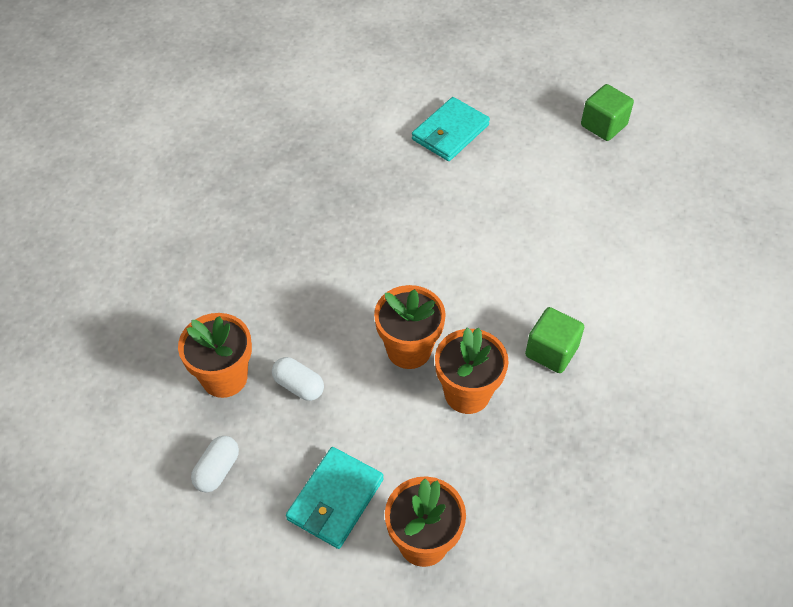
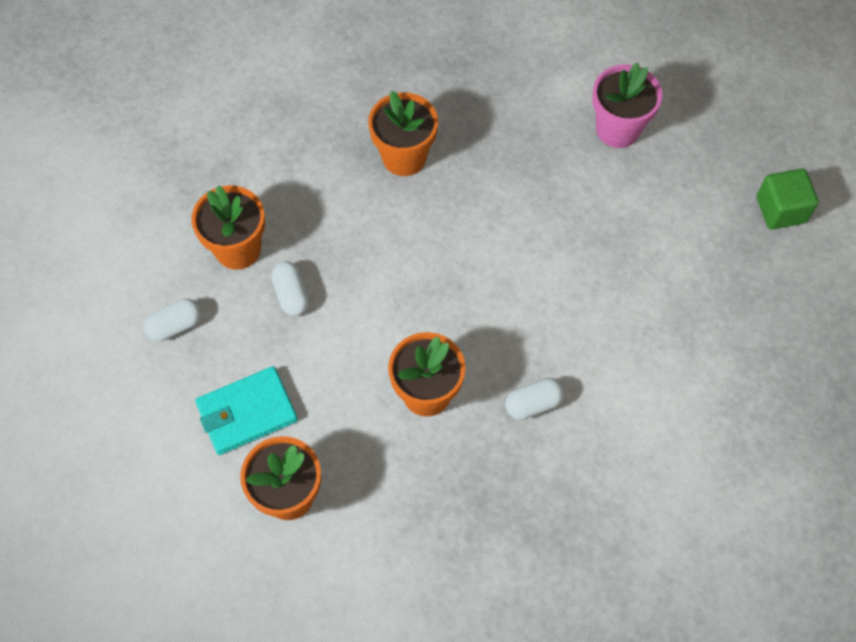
camera: 35 degrees right, 10 degrees up
(409, 349) = (408, 321): orange flower pot -> orange flower pot (404, 157)
(450, 132) = (617, 129): turquoise wallet -> pink flower pot
(551, 351) = (533, 404): green cube -> white capsule

